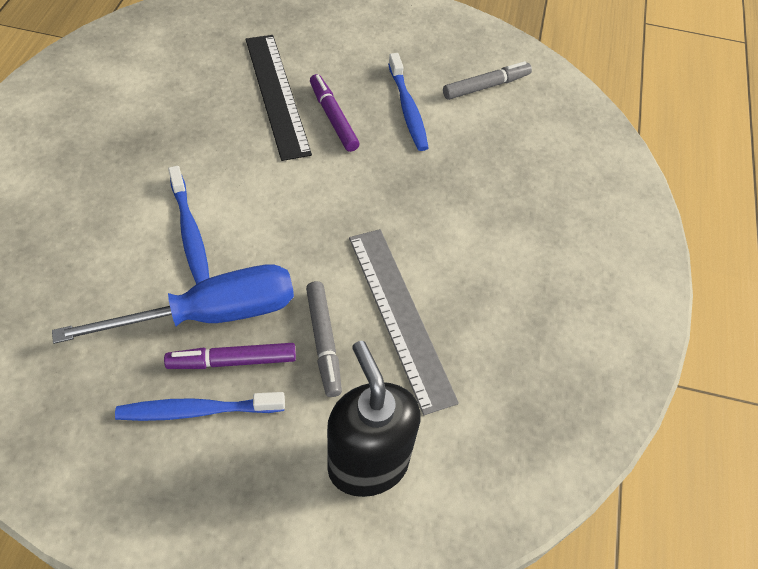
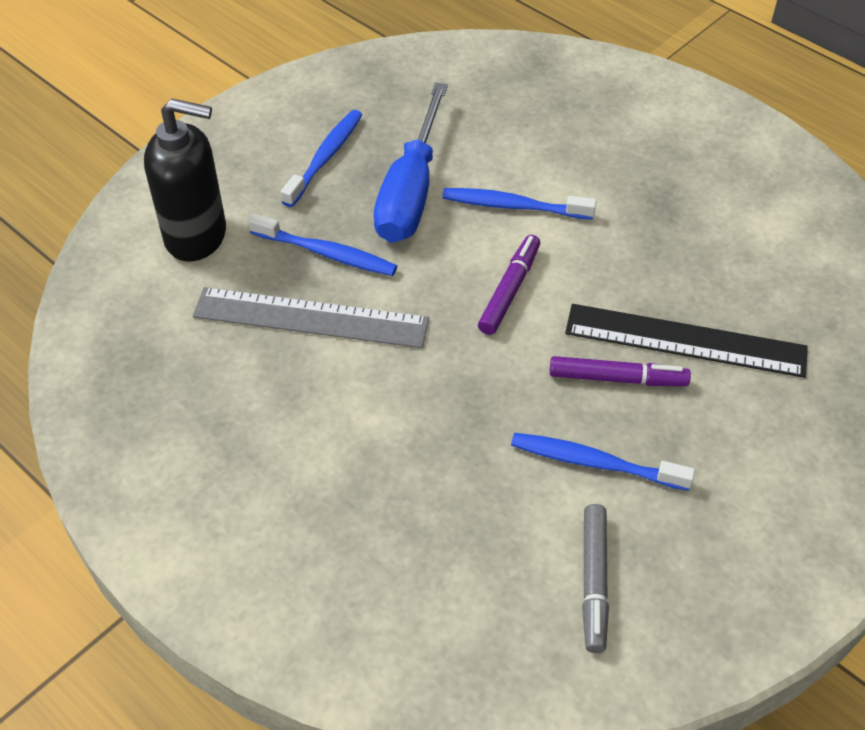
camera: 125 degrees right, 5 degrees down
(232, 361) = (353, 190): purple marker -> purple marker (509, 290)
(323, 341) = (326, 253): grey marker -> blue toothbrush

